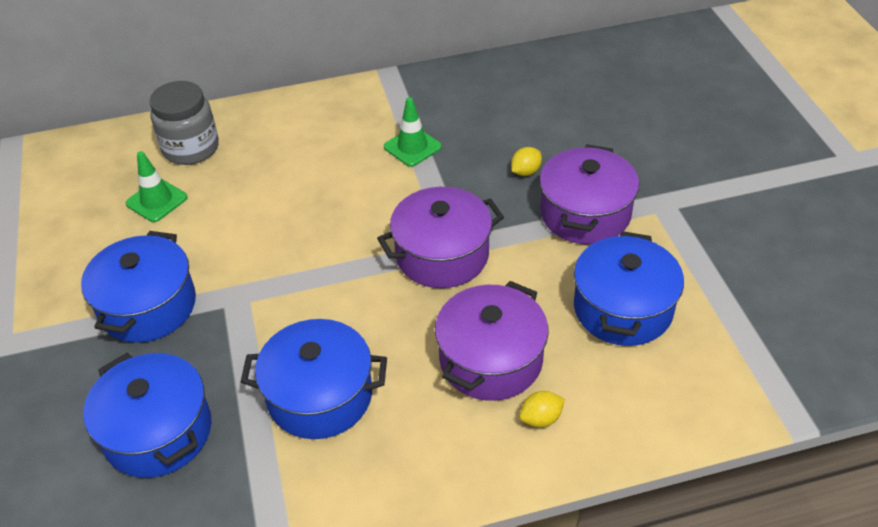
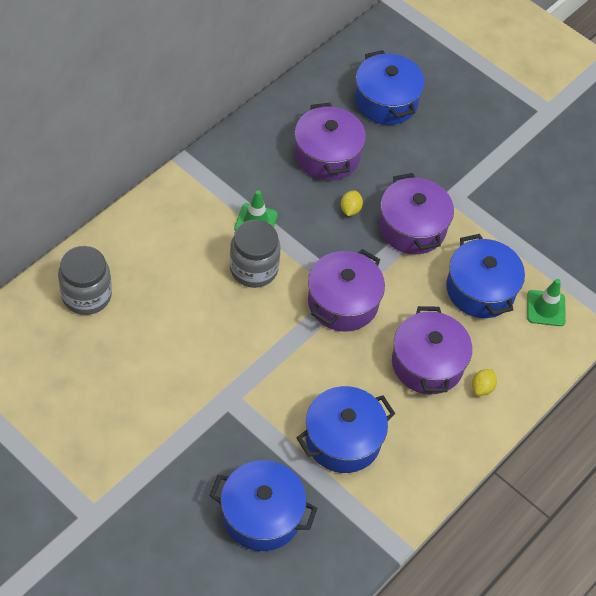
camera: 40 degrees left, 10 degrees up
(148, 306) = (174, 436): blue pot -> blue pot (386, 101)
(156, 200) = (102, 352): green traffic cone -> green traffic cone (546, 308)
(372, 187) = (253, 269): none -> grey jar
(540, 116) = (327, 155): none -> purple pot

